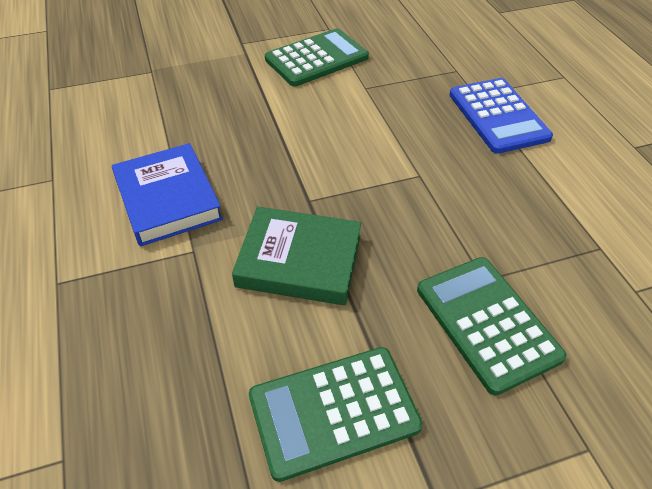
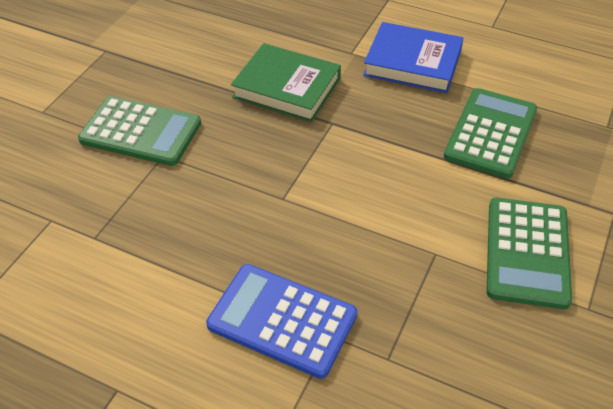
camera: 135 degrees right, 0 degrees up
(299, 261) = (287, 88): green book -> green book turned 60 degrees clockwise
(334, 411) = (185, 46): green calculator -> green calculator (490, 133)

